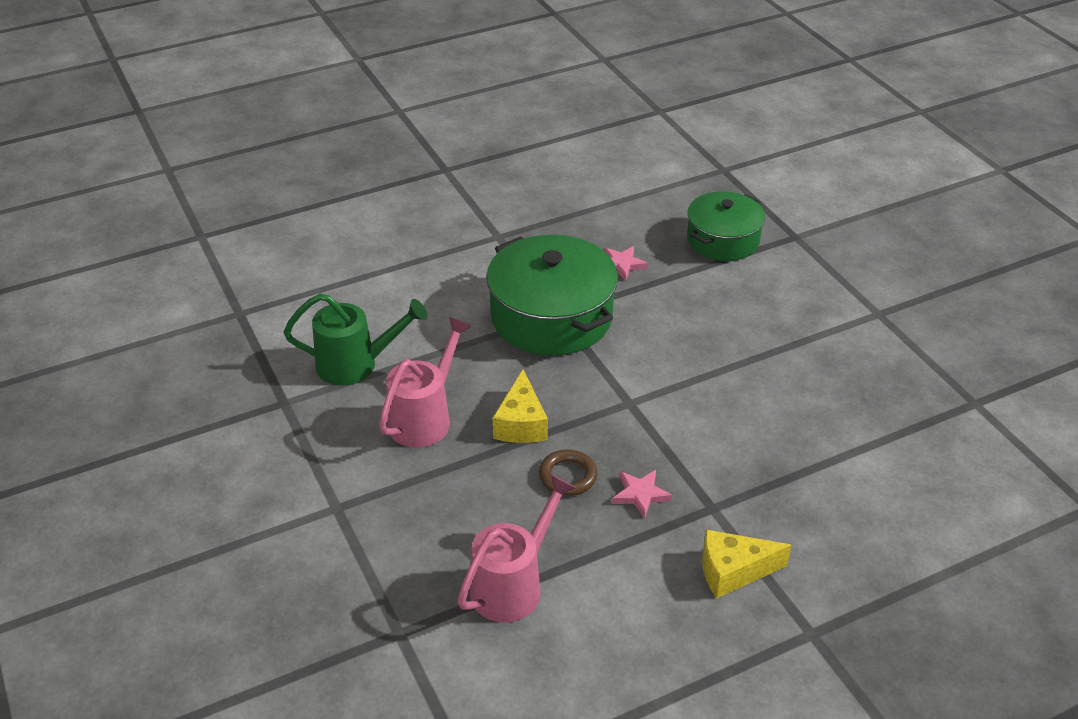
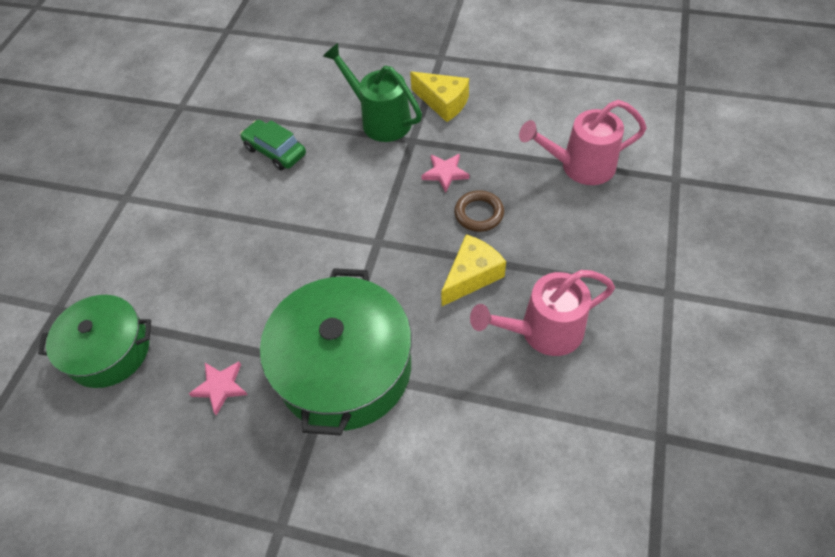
camera: 135 degrees left, 15 degrees up
(356, 365) = (563, 437): green watering can -> green watering can (380, 119)
(822, 418) = (275, 151): none -> green car

